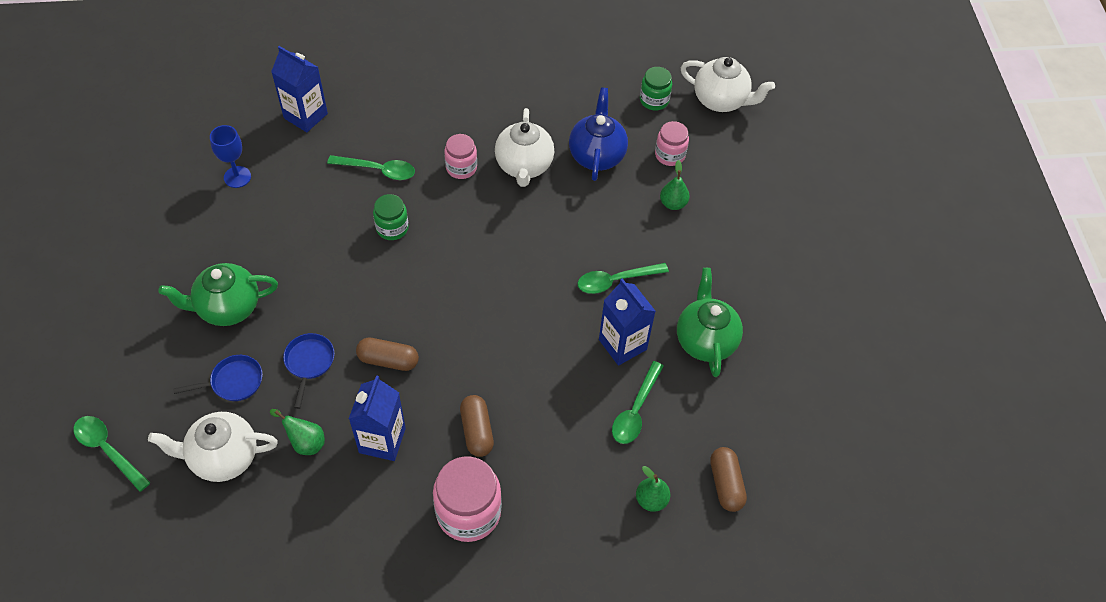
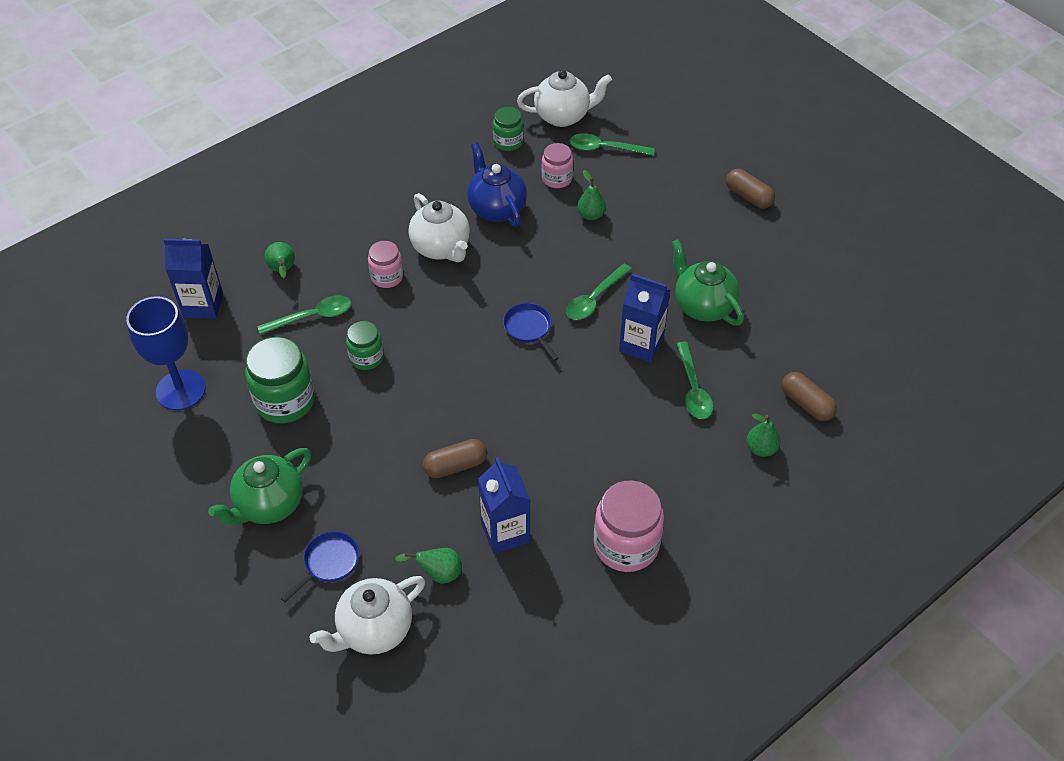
camera: 30 degrees left, 5 degrees down
(108, 450) = (257, 689): green spoon -> green spoon (604, 148)
(237, 177) = (180, 390): blue goblet -> blue goblet, size x1.65
(304, 229) = (285, 401): none -> green jar
(309, 363) = (386, 507): blue pan -> blue pan (529, 329)
(386, 118) = (282, 270): none -> green pear
(477, 431) = (579, 478): brown capsule -> brown capsule (748, 197)

